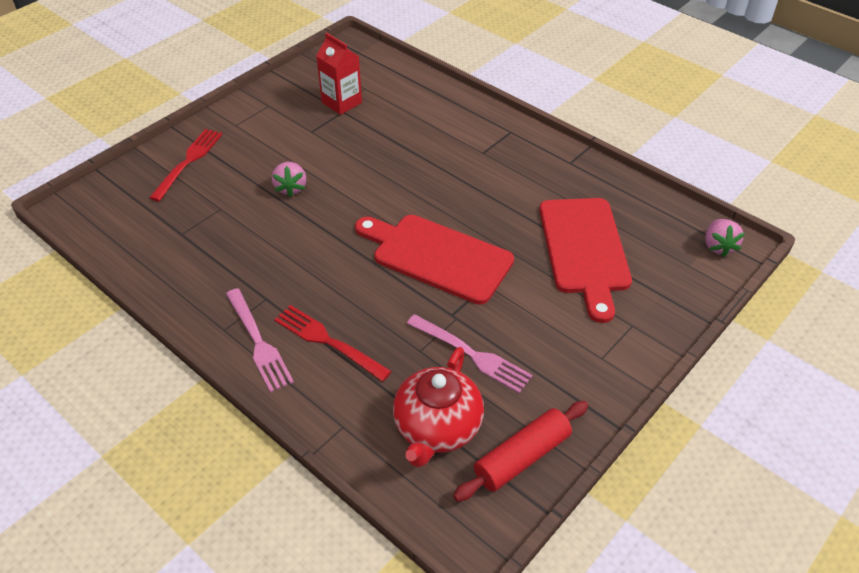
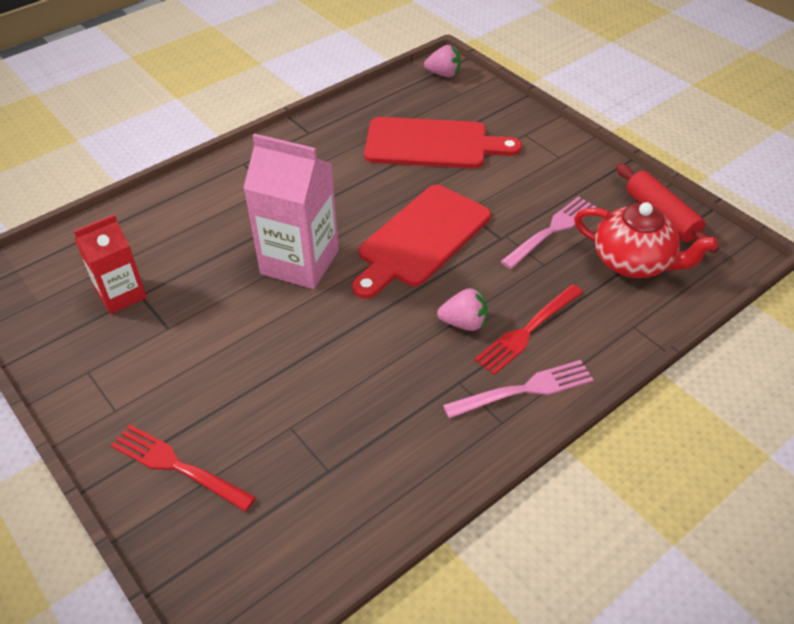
camera: 80 degrees left, 0 degrees up
(291, 188) = (274, 352): pink strawberry -> pink strawberry (464, 323)
(392, 185) = (300, 262): none -> pink carton

